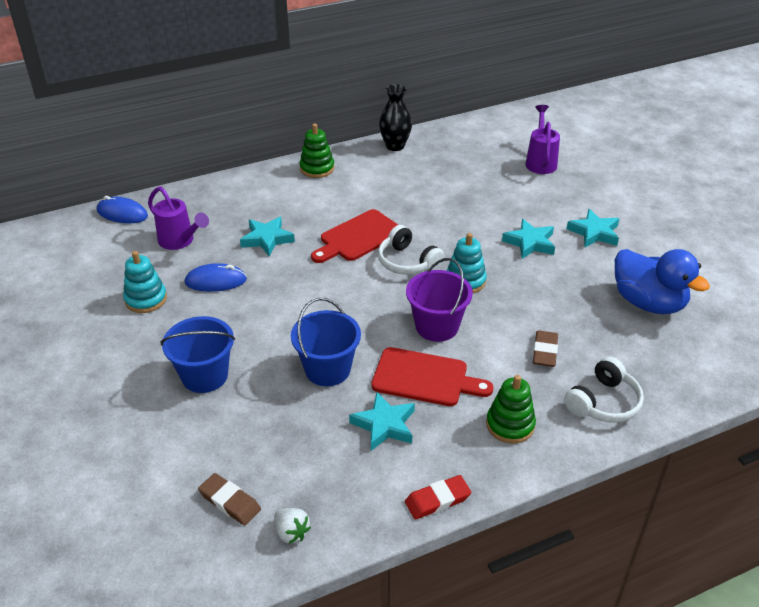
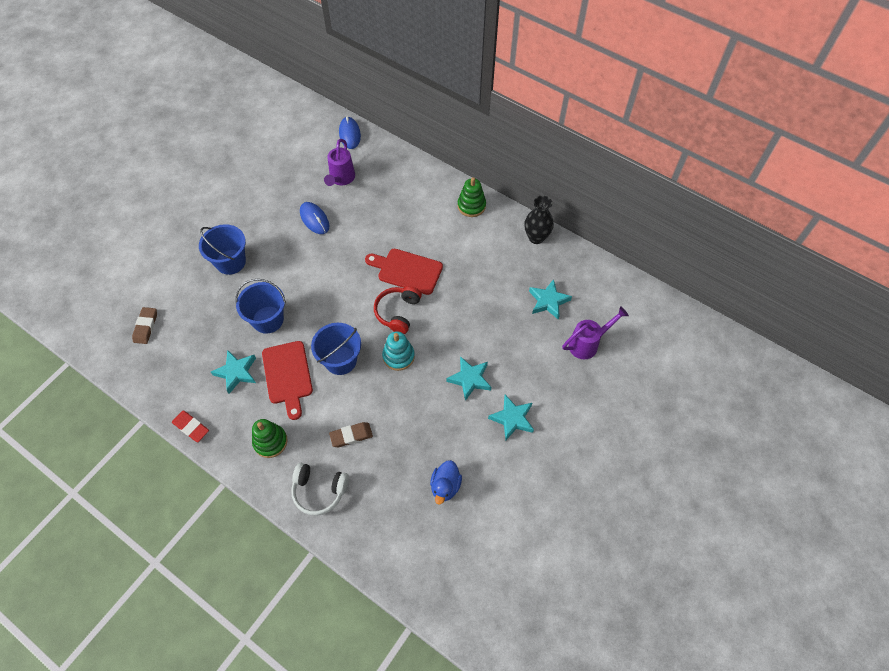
camera: 60 degrees right, 20 degrees up
(146, 299) = (278, 196): turquoise stacking toy -> none
(267, 239) = (372, 222): turquoise star -> turquoise star (548, 301)
(291, 532) = (137, 366): white strawberry -> none
(407, 262) = (398, 312): white headphones -> red headphones
(437, 326) = (340, 360): purple bucket -> blue bucket
(648, 303) = (445, 486): blue duck -> blue duck, size x0.58

